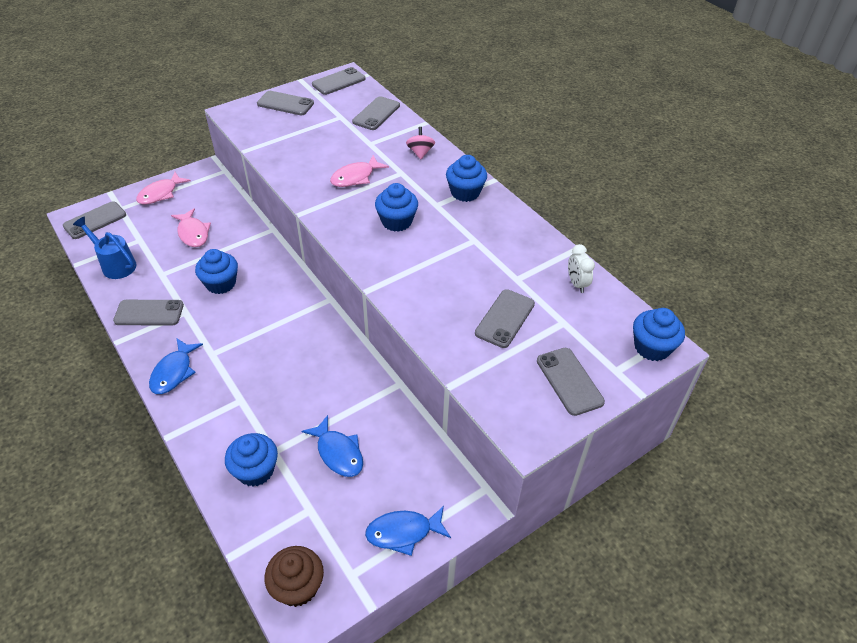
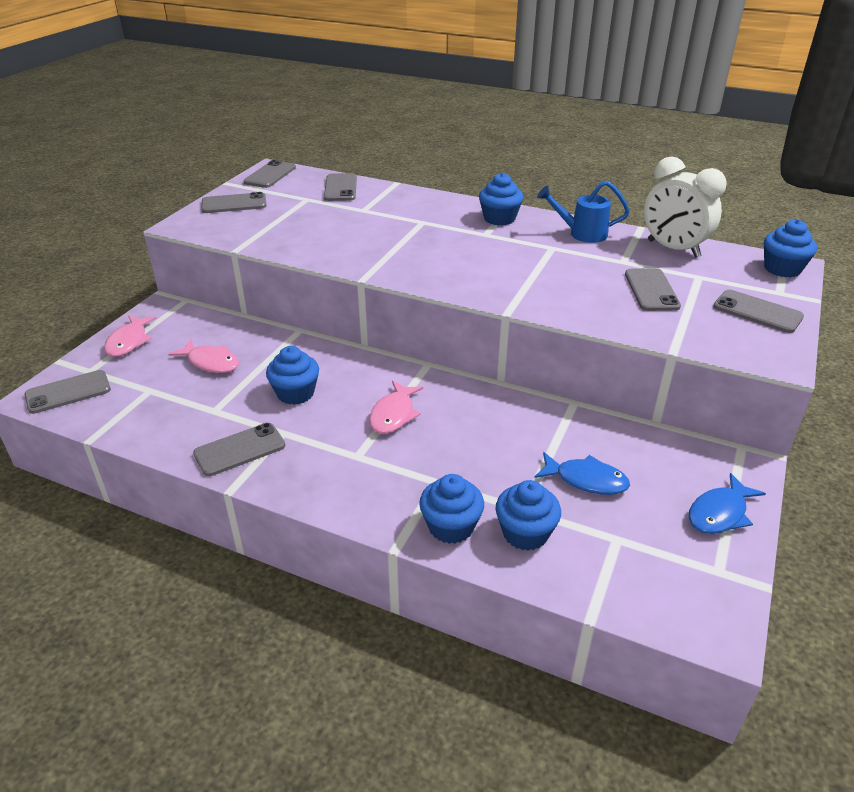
camera: 30 degrees left, 10 degrees down
(95, 220) = (68, 392): grey phone -> grey phone turned 45 degrees clockwise
(115, 264) = (143, 422): blue watering can -> blue watering can (581, 234)
(174, 372) = (333, 489): blue fish -> none
(297, 586) = (685, 608): brown cupcake -> none
(355, 177) = (382, 237): pink fish -> pink fish (393, 414)
(397, 221) = (466, 256): blue cupcake -> blue cupcake (451, 526)
(420, 152) = (421, 203): pink spinning top -> none
(576, 284) = (673, 249): white clock -> white clock, size x2.04

